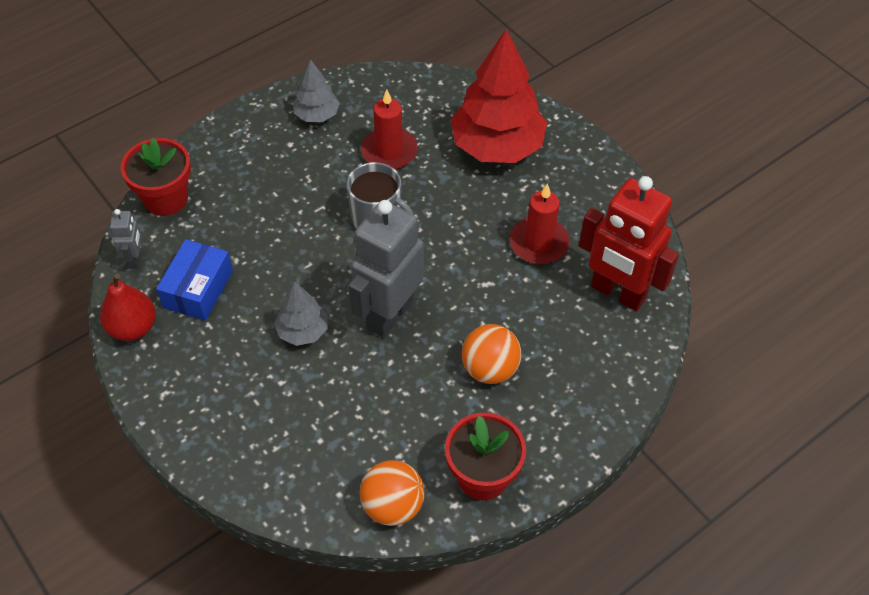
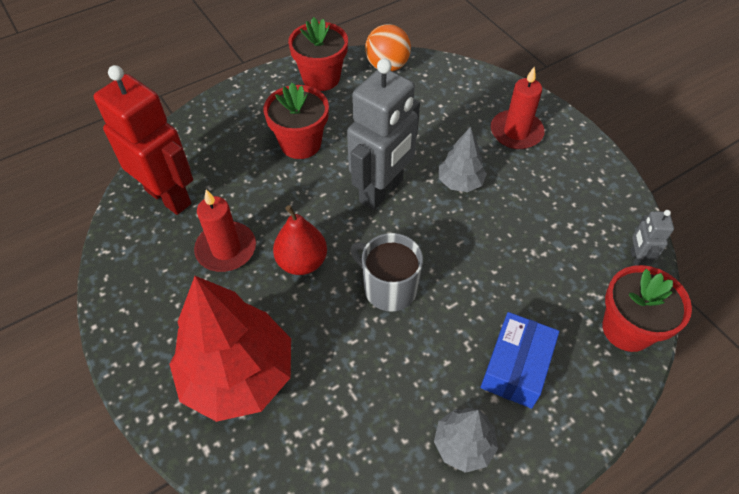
camera: 175 degrees left, 0 degrees up
(133, 327) = (615, 194): red pear -> red pear (302, 262)
(198, 289) = (564, 225): blue box -> blue box (516, 367)
(389, 151) = (371, 376): red candle -> red candle (516, 132)
(490, 369) = (300, 143): orange ball -> red flower pot

